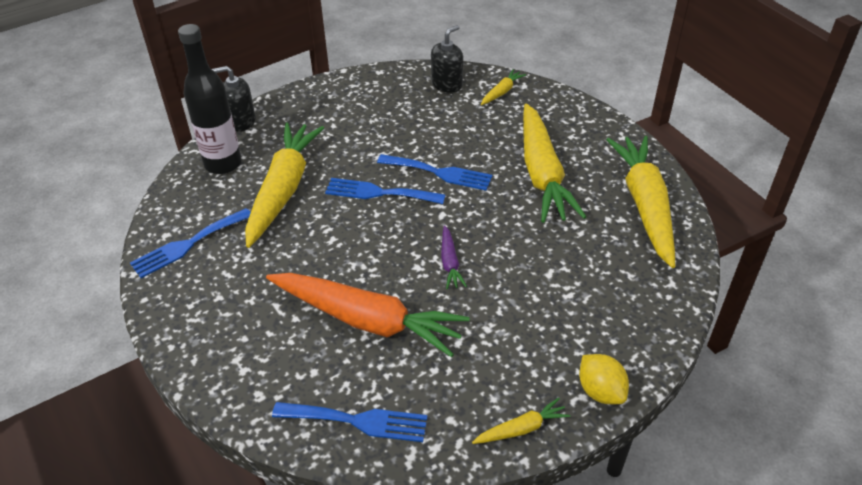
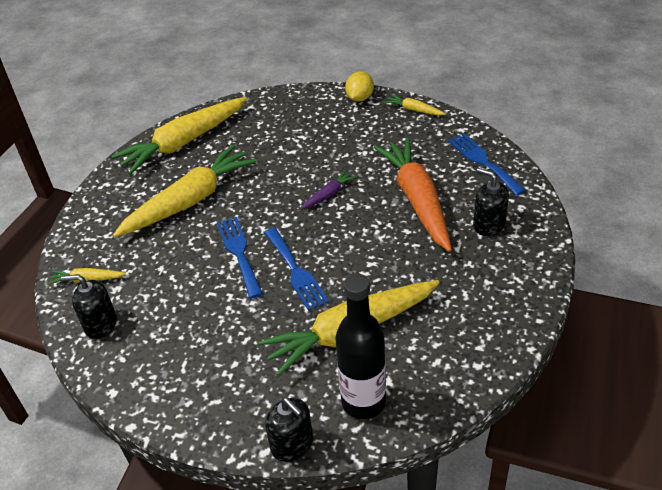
camera: 125 degrees left, 0 degrees up
(188, 244) = (469, 341): blue fork -> none
(272, 350) = (489, 224): none -> black soap dispenser

